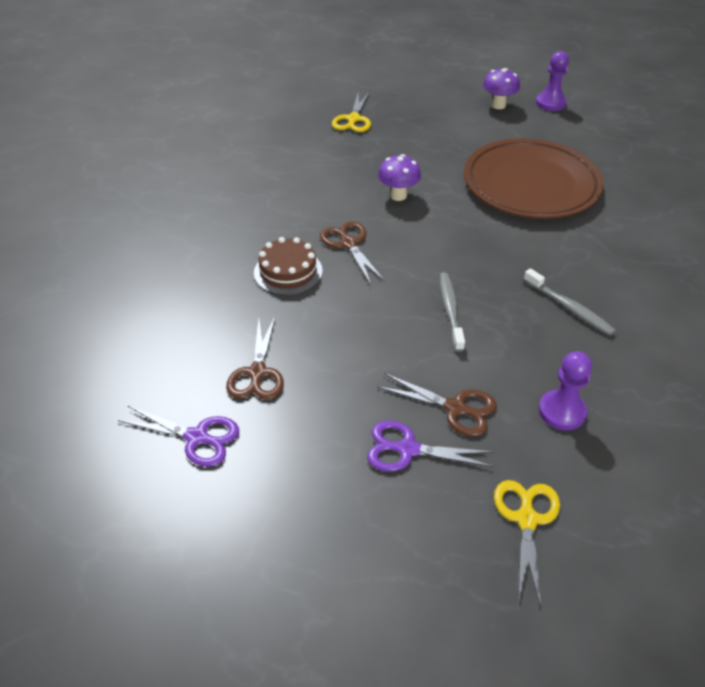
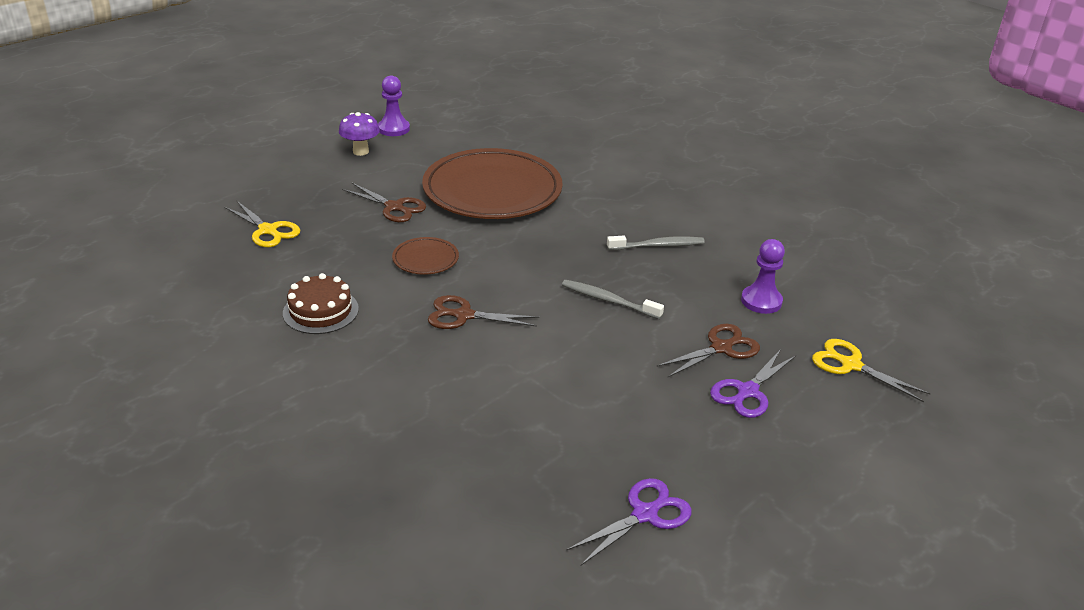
camera: 60 degrees left, 10 degrees down
(257, 373) = (590, 442): brown scissors -> brown scissors (394, 207)
(288, 272) = (465, 368): brown cake -> brown cake (320, 311)
(398, 196) = (425, 259): purple mushroom -> brown plate

